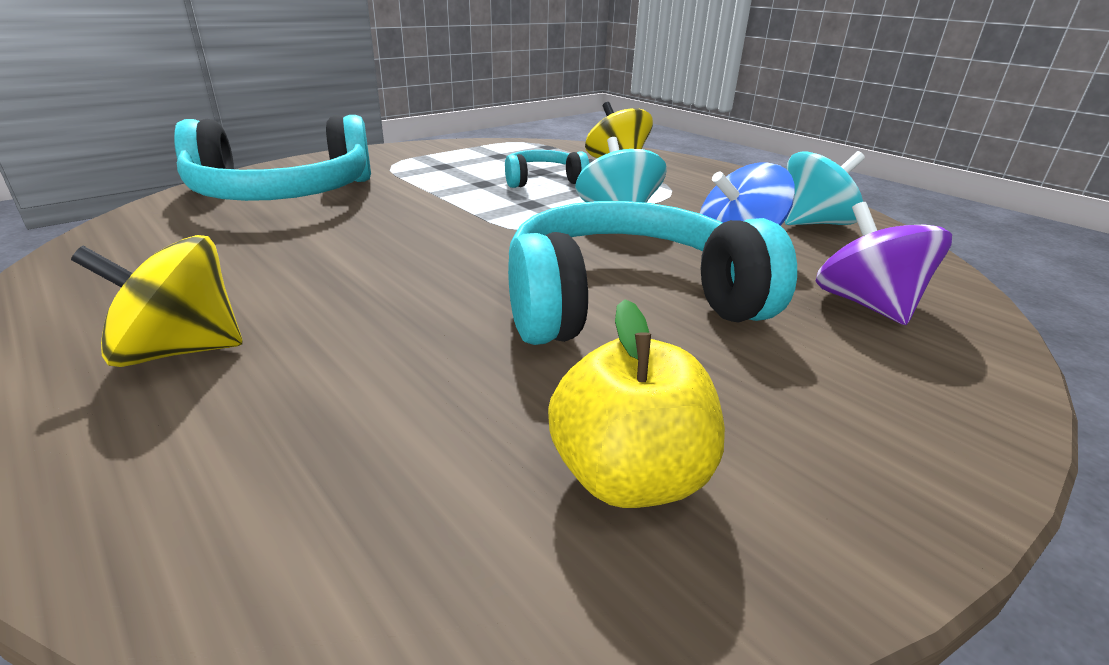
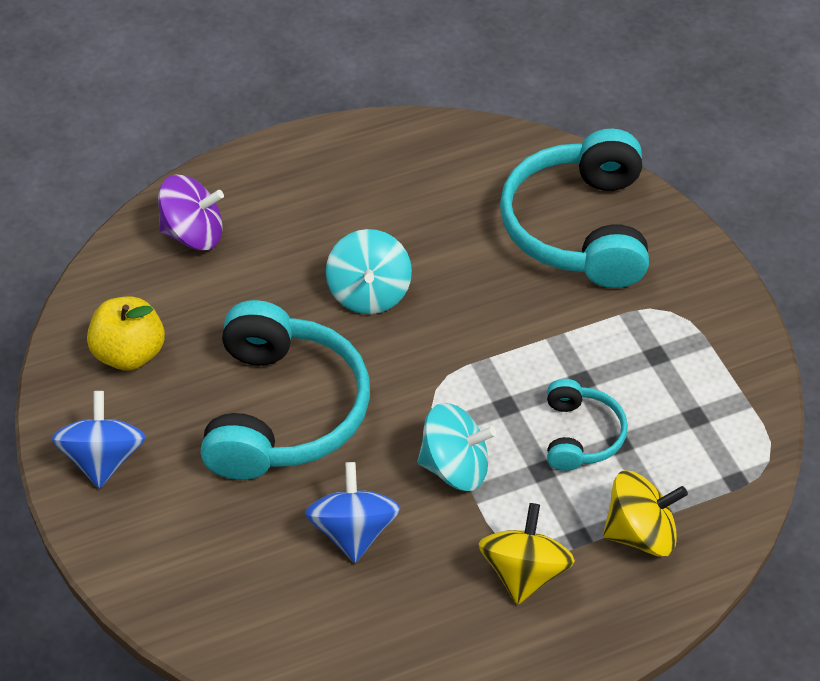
camera: 110 degrees right, 20 degrees up
(180, 350) = (309, 198): yellow spinning top -> yellow spinning top (524, 573)
(814, 223) = (380, 632): turquoise spinning top -> turquoise spinning top (369, 293)
(866, 304) = (220, 558): purple spinning top -> purple spinning top (193, 234)
(867, 440) = (104, 459): none -> blue spinning top

